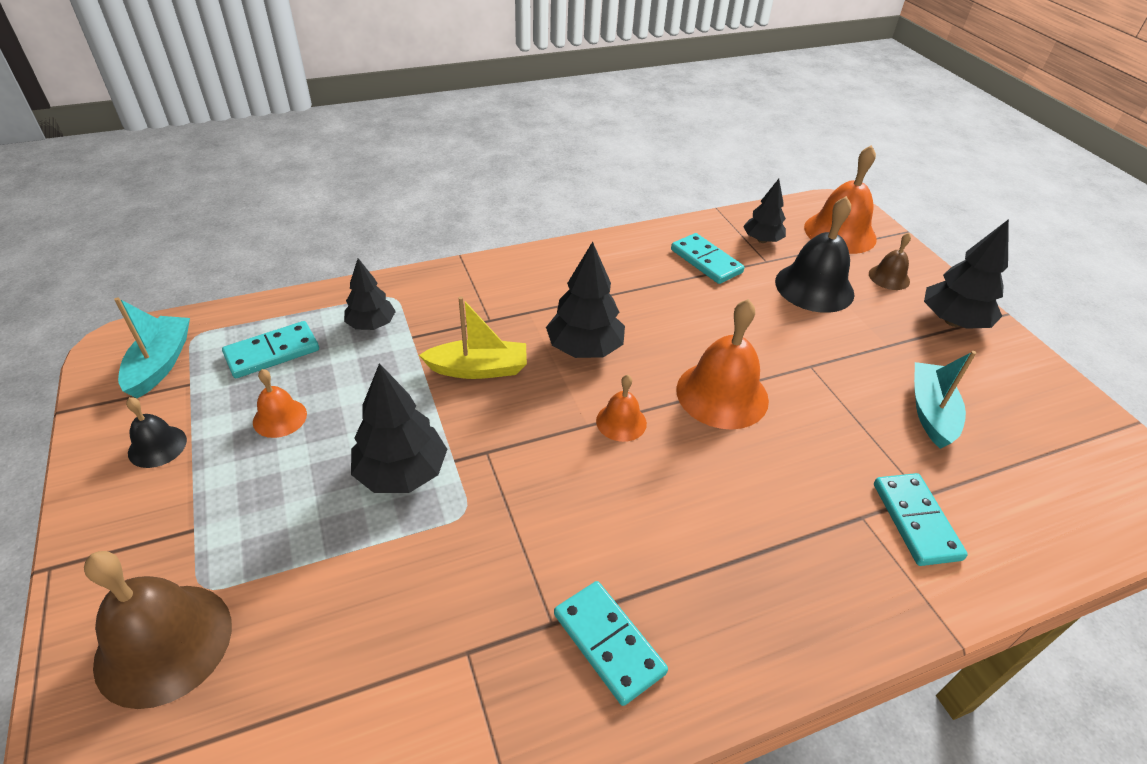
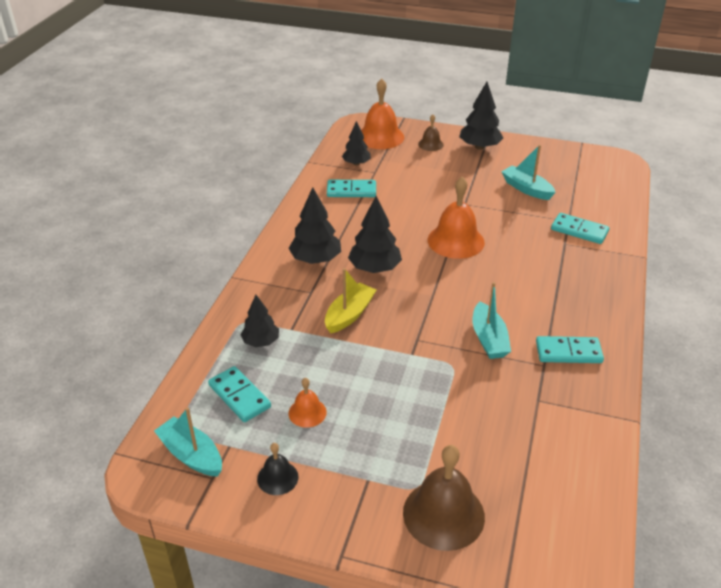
camera: 50 degrees left, 5 degrees down
(272, 353) = (239, 396): turquoise domino -> turquoise domino turned 45 degrees counterclockwise
(401, 473) = (402, 378): black tree -> black tree (315, 259)
(552, 527) = (489, 339): none -> turquoise boat
(621, 422) = (442, 283): orange bell -> none
(814, 287) = (412, 170): black bell -> none

